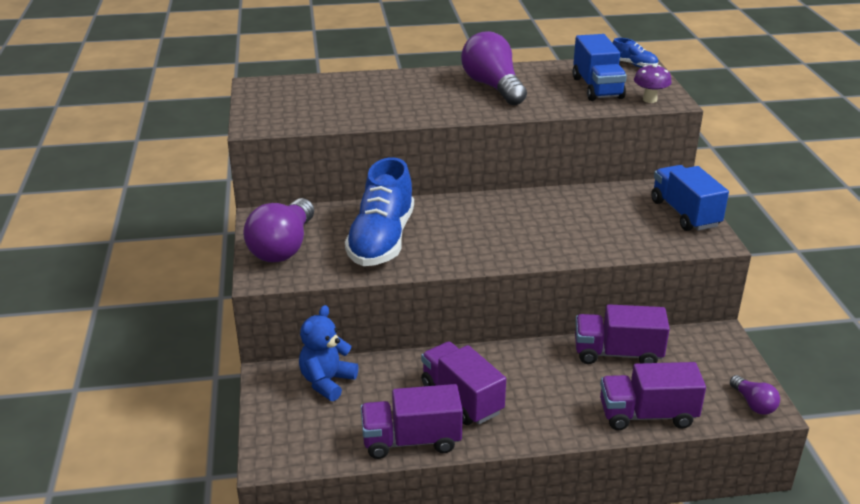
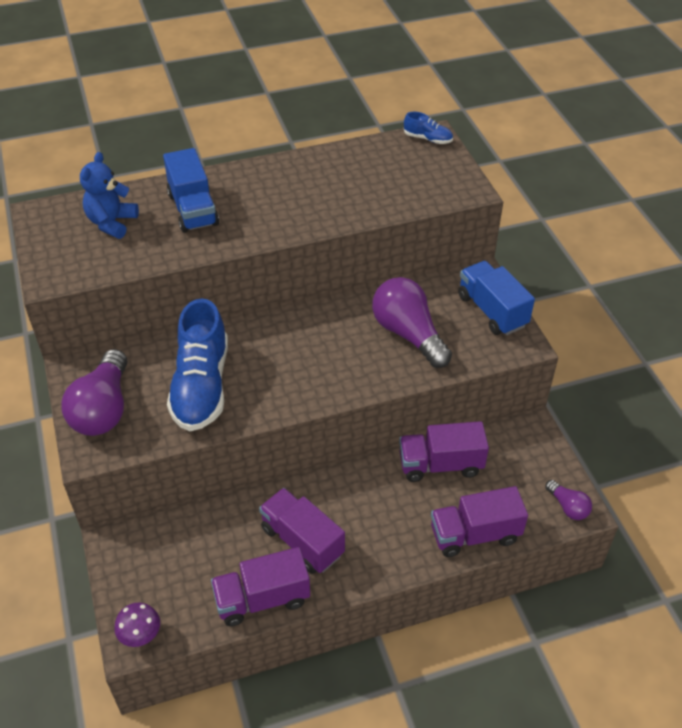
camera: 10 degrees left, 15 degrees up
(327, 382) = (170, 540): blue teddy bear -> blue teddy bear (112, 223)
(493, 87) = (289, 189): purple light bulb -> purple light bulb (408, 334)
(597, 88) = (395, 179): blue truck -> blue truck (193, 209)
(650, 100) = (449, 191): purple mushroom -> purple mushroom (141, 636)

